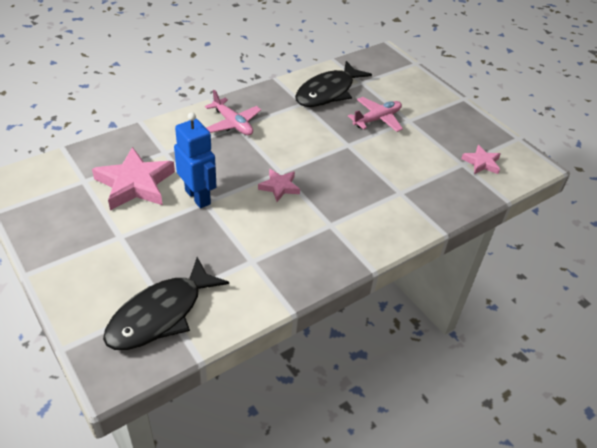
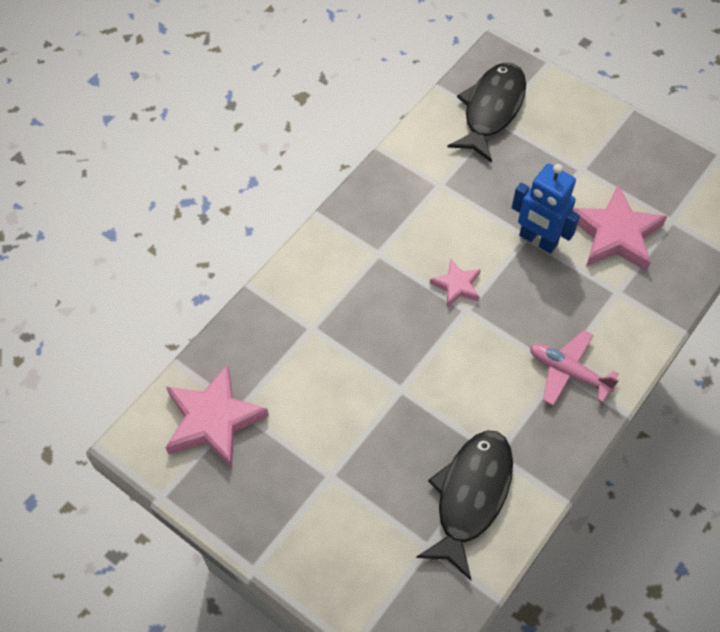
camera: 165 degrees right, 15 degrees up
(377, 119) = (377, 459): pink plane -> none
(481, 163) = (213, 420): pink star -> pink star, size x1.88

